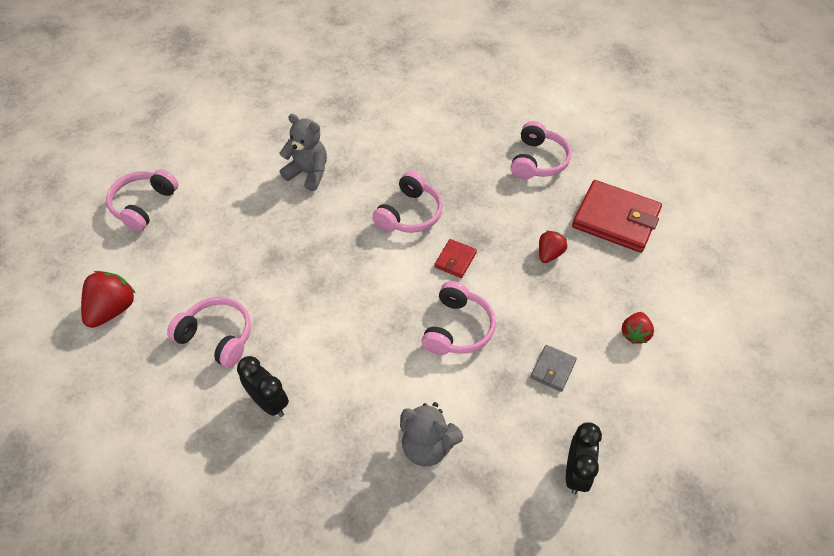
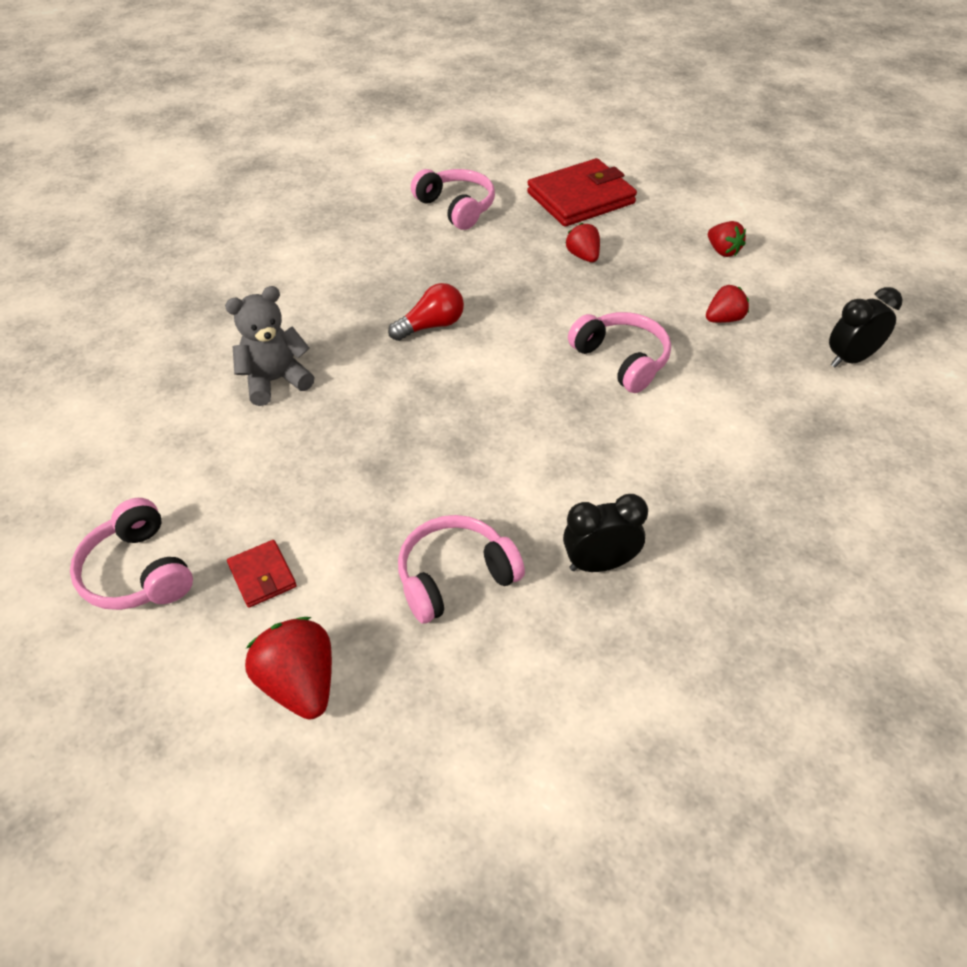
camera: 55 degrees left, 5 degrees down
(410, 214) = (431, 326): pink headphones -> red light bulb
(427, 446) = (754, 449): grey teddy bear -> none
(455, 260) = (529, 321): red wallet -> red wallet (262, 576)
(552, 369) = (724, 319): grey wallet -> red strawberry
(576, 473) = (850, 359): black clock -> black clock turned 75 degrees counterclockwise

